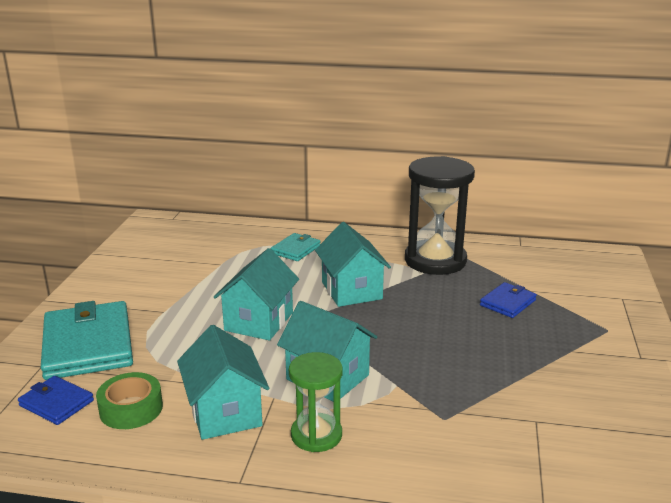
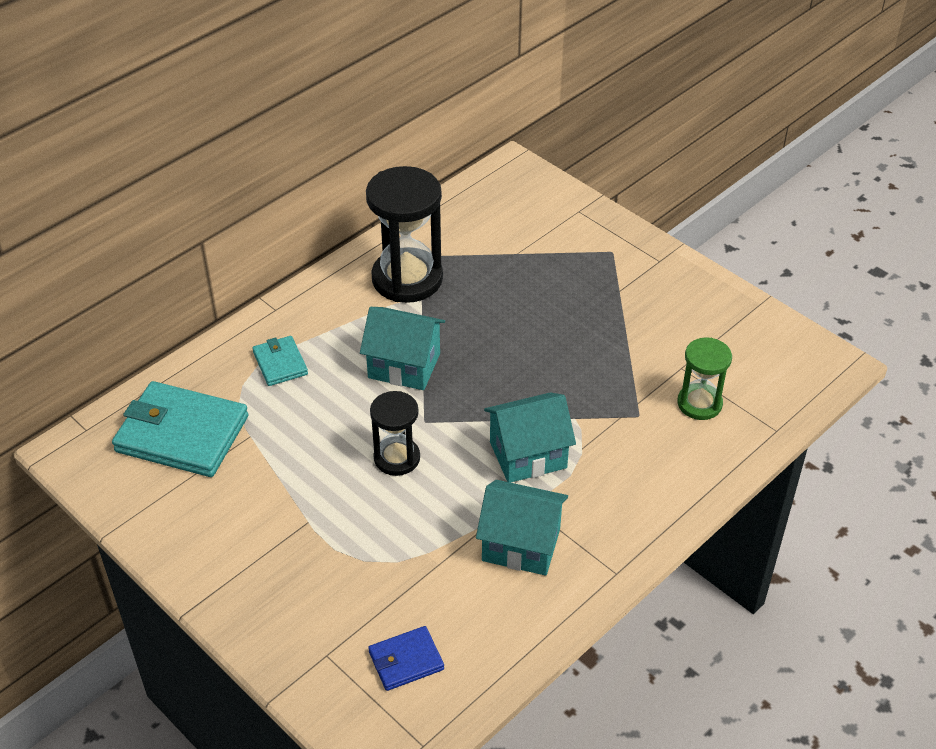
camera: 55 degrees left, 20 degrees up
(88, 345) = (320, 605): turquoise wallet -> turquoise wallet (182, 434)
(131, 409) = (461, 607): green tape -> none
(259, 321) = (397, 458): turquoise house -> black hourglass
(316, 435) = (597, 500): green hourglass -> green hourglass (699, 403)
(508, 303) = (522, 280): blue wallet -> none

